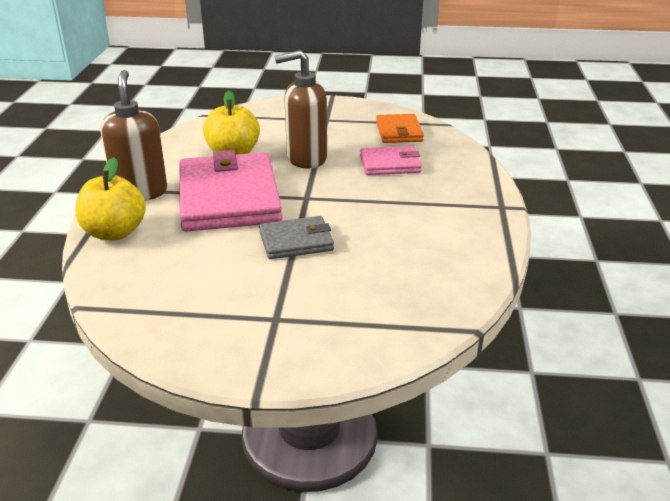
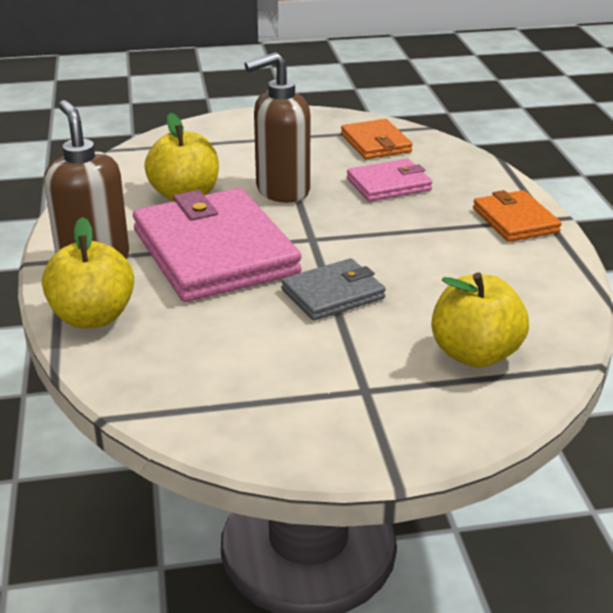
camera: 15 degrees left, 0 degrees up
(378, 305) = (475, 354): none -> yellow apple
(474, 204) = (515, 220): none -> orange wallet

